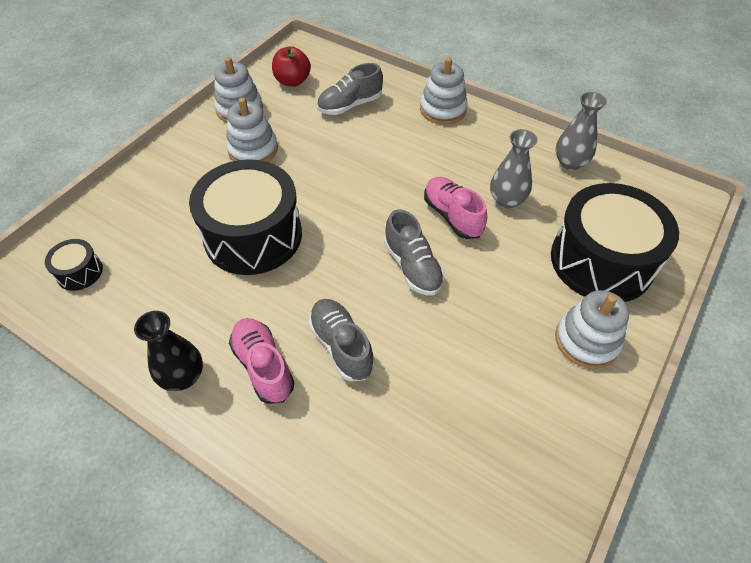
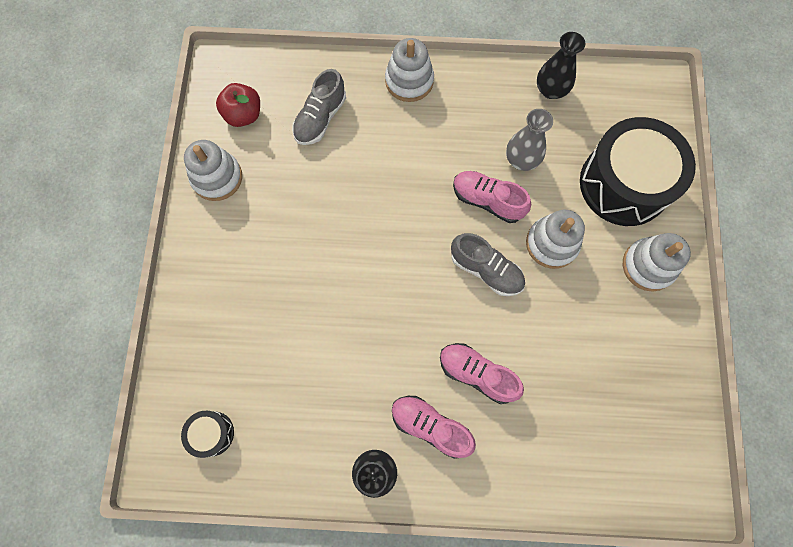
camera: 30 degrees left, 20 degrees up
(253, 150) = (266, 220): white stacking toy -> white stacking toy (552, 243)
(253, 235) = (335, 312): black drum -> none
(341, 346) = (477, 374): grey shoe -> pink shoe
(570, 162) = (551, 90): grey vase -> black vase

